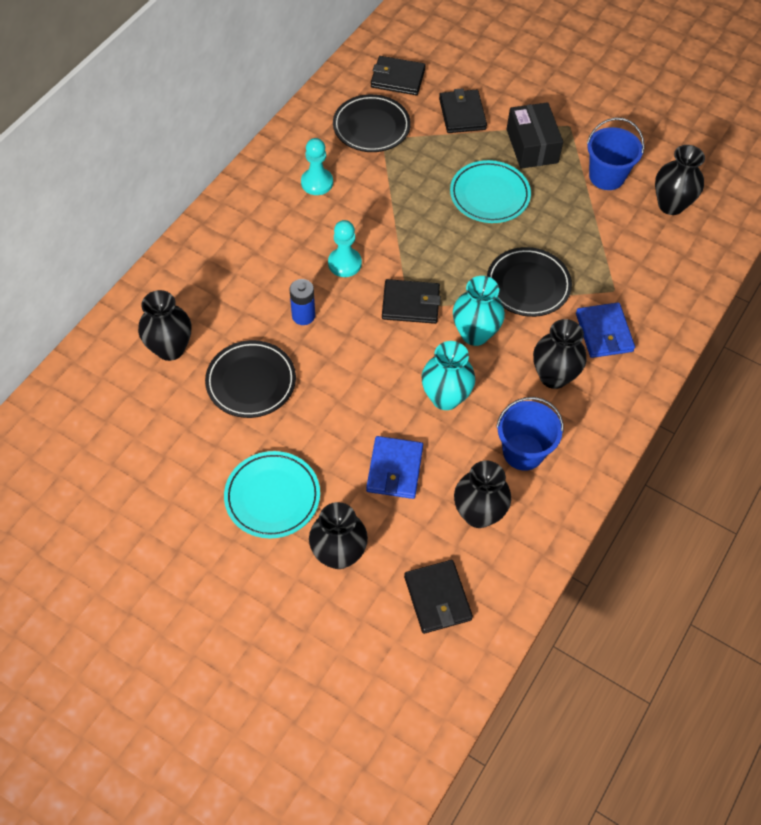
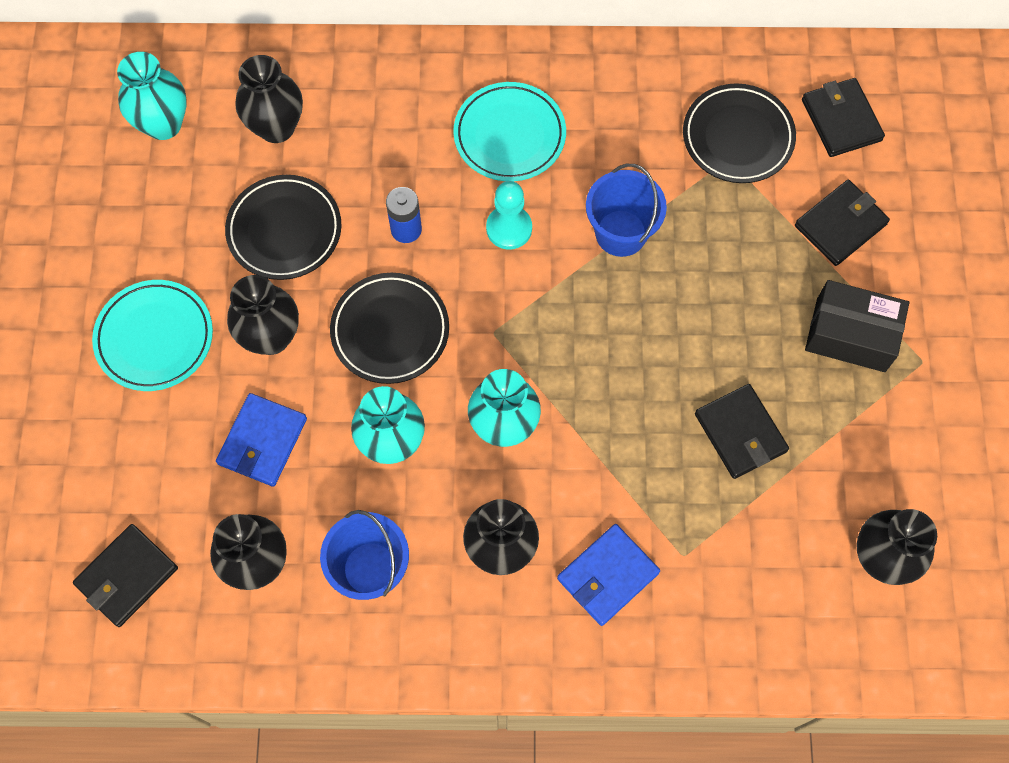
camera: 60 degrees right, 10 degrees up
(111, 413) = (163, 124): none -> turquoise vase
(317, 183) = (606, 130): turquoise pawn -> none
(338, 554) = (123, 444): black vase -> black vase (271, 337)
(394, 469) = (262, 441): blue wallet -> blue wallet turned 45 degrees counterclockwise
(410, 304) = (500, 331): black wallet -> black wallet (740, 433)
(489, 195) = (730, 328): turquoise plate -> turquoise plate (509, 135)
(528, 285) = (619, 448): black plate -> black plate (390, 330)
(532, 146) = (850, 335): black box -> black box turned 60 degrees clockwise
(606, 176) = (869, 452): blue bucket -> blue bucket (621, 233)

